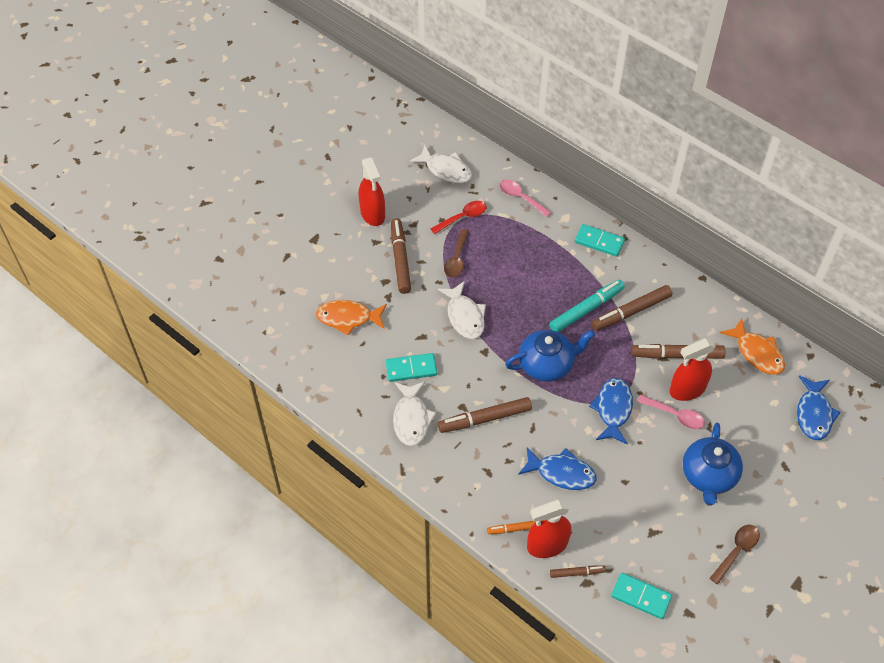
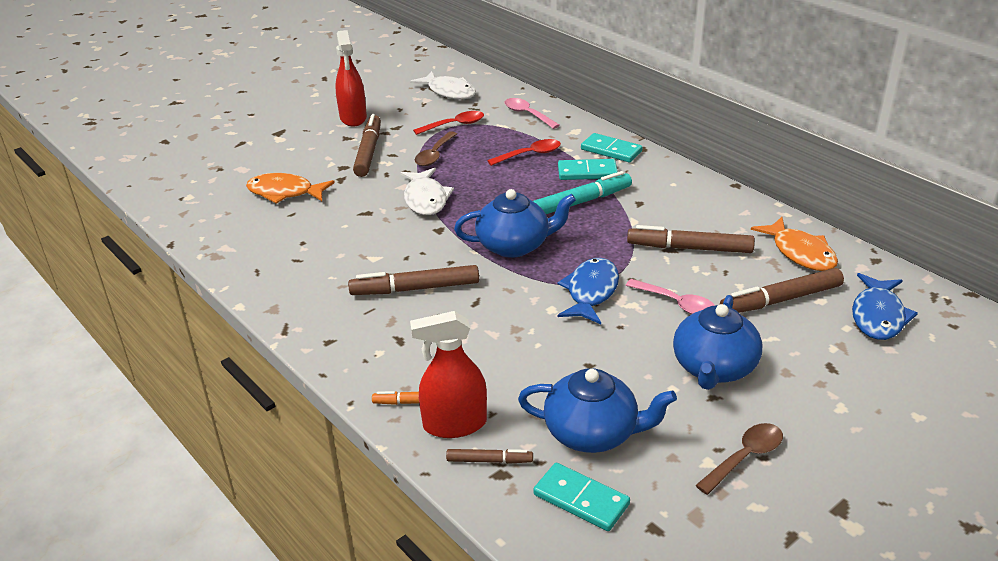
camera: 10 degrees right, 20 degrees down
(411, 369) = (340, 238): turquoise domino -> turquoise domino (587, 172)
(411, 418) = (320, 282): white fish -> none
(534, 252) = (530, 154): none -> red spoon
(561, 473) = (501, 349): blue fish -> none
(631, 312) = (637, 208): brown marker -> brown marker (781, 300)
(638, 542) = (593, 433): none -> blue teapot
(687, 389) = (698, 280): red spray bottle -> none

